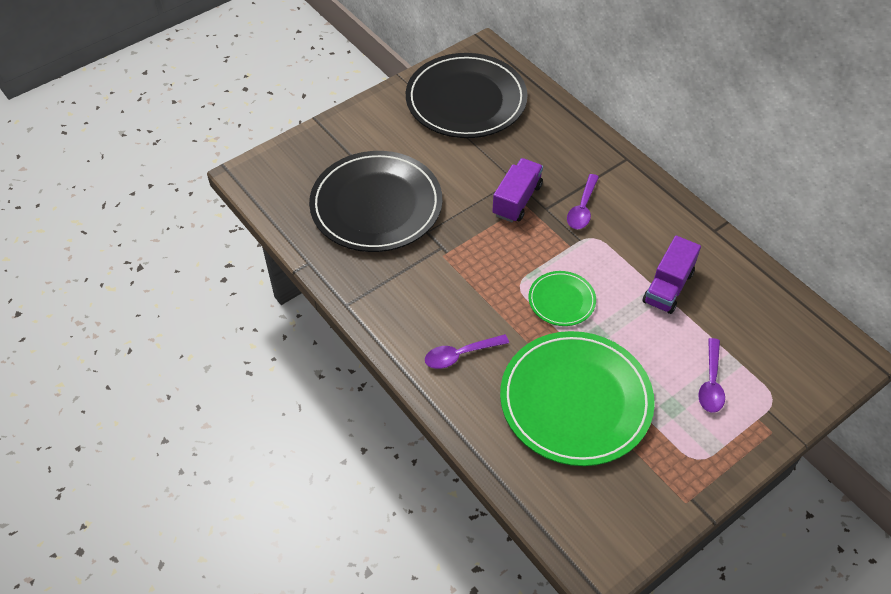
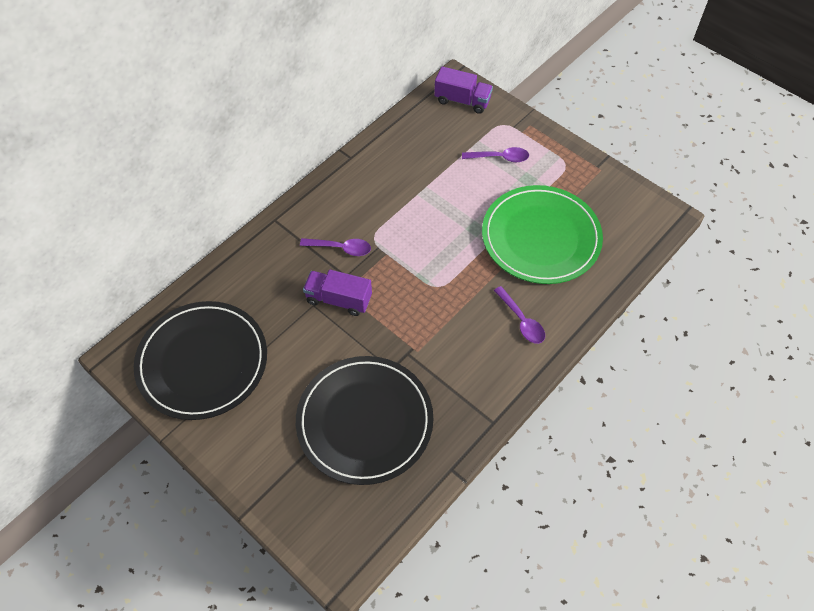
camera: 100 degrees left, 5 degrees up
(561, 300) = (447, 255): green plate -> none
(668, 287) = (416, 185): purple truck -> purple truck (462, 100)

